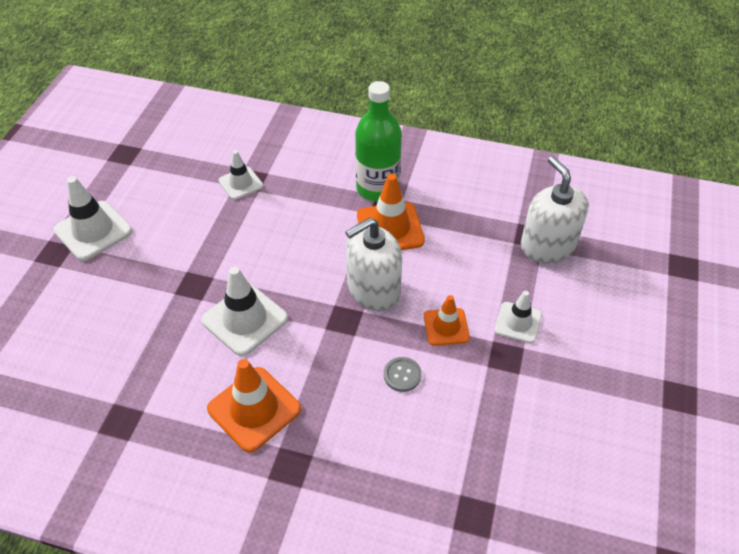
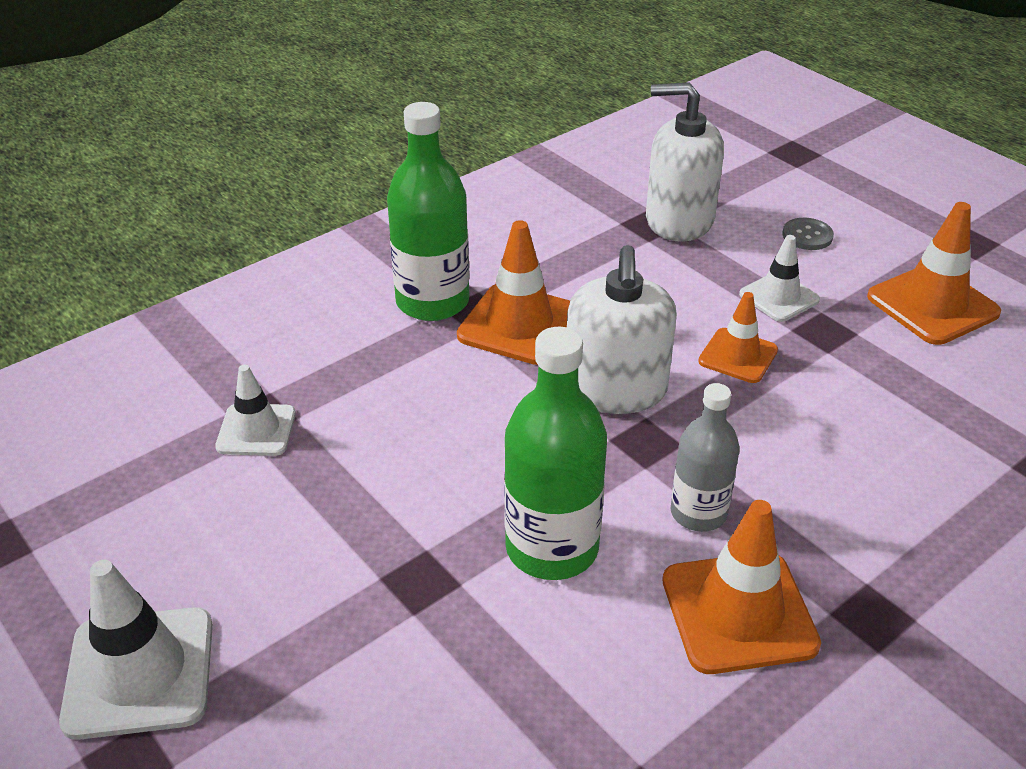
camera: 55 degrees left, 10 degrees down
(245, 319) = (552, 548): white traffic cone -> green bottle
(309, 364) = (698, 513): none -> grey bottle
(402, 375) = (788, 430): grey button -> grey button (807, 236)
(585, 400) = (932, 305): none -> orange traffic cone

